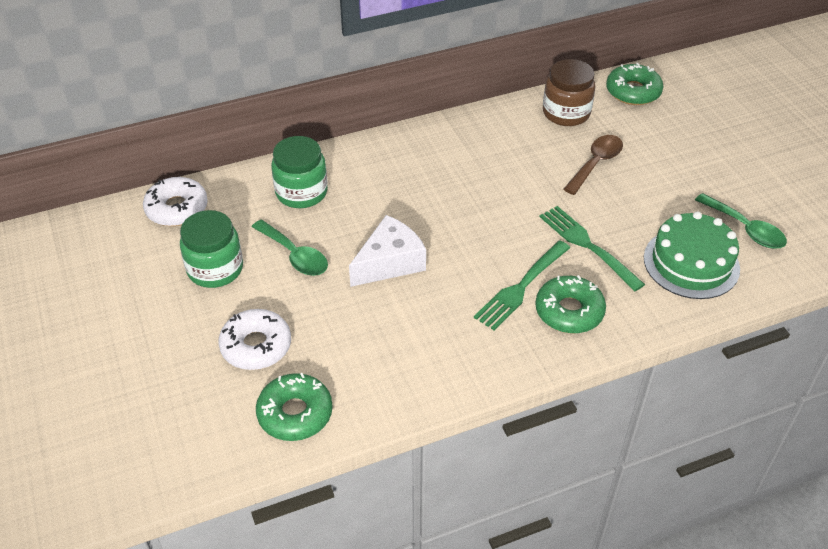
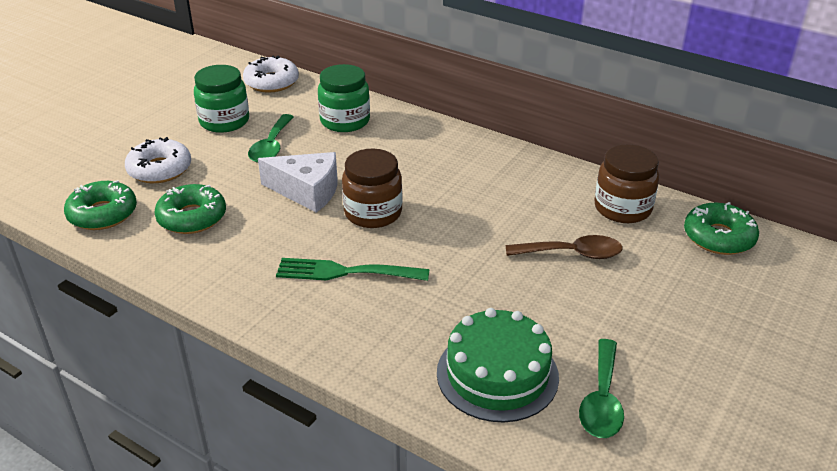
camera: 55 degrees right, 10 degrees down
(457, 238) = (373, 213): none -> brown jar
(569, 311) = (342, 313): green donut -> green donut (192, 217)
(587, 245) = (445, 291): green fork -> none

